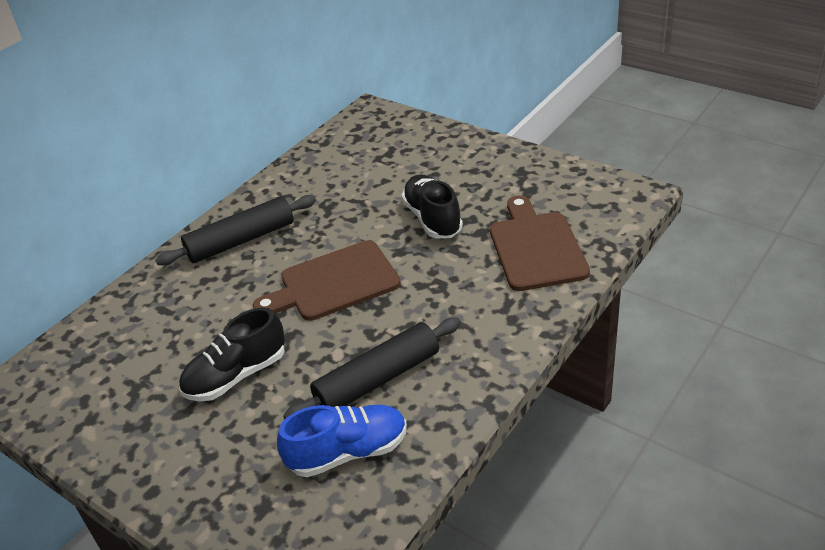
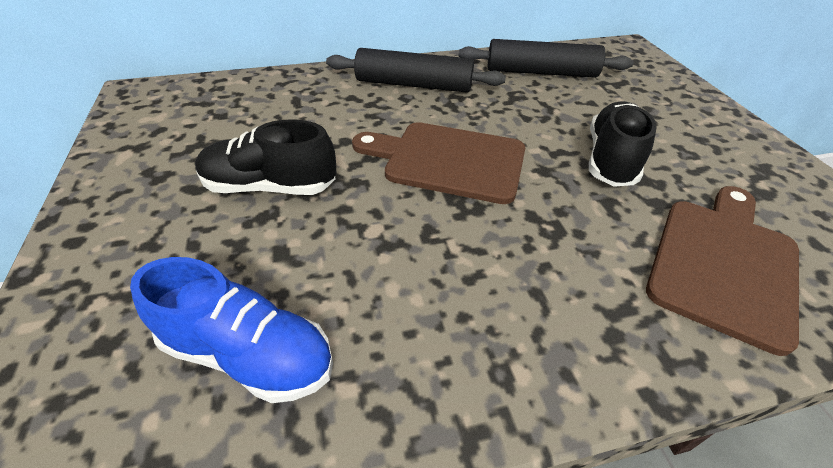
camera: 35 degrees right, 5 degrees up
(377, 379) = (378, 288): black rolling pin -> black rolling pin (541, 72)

